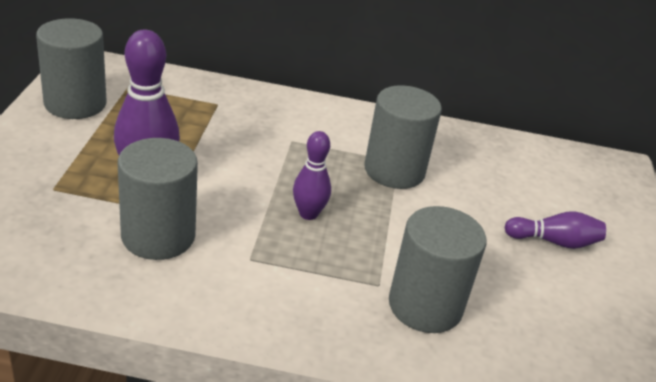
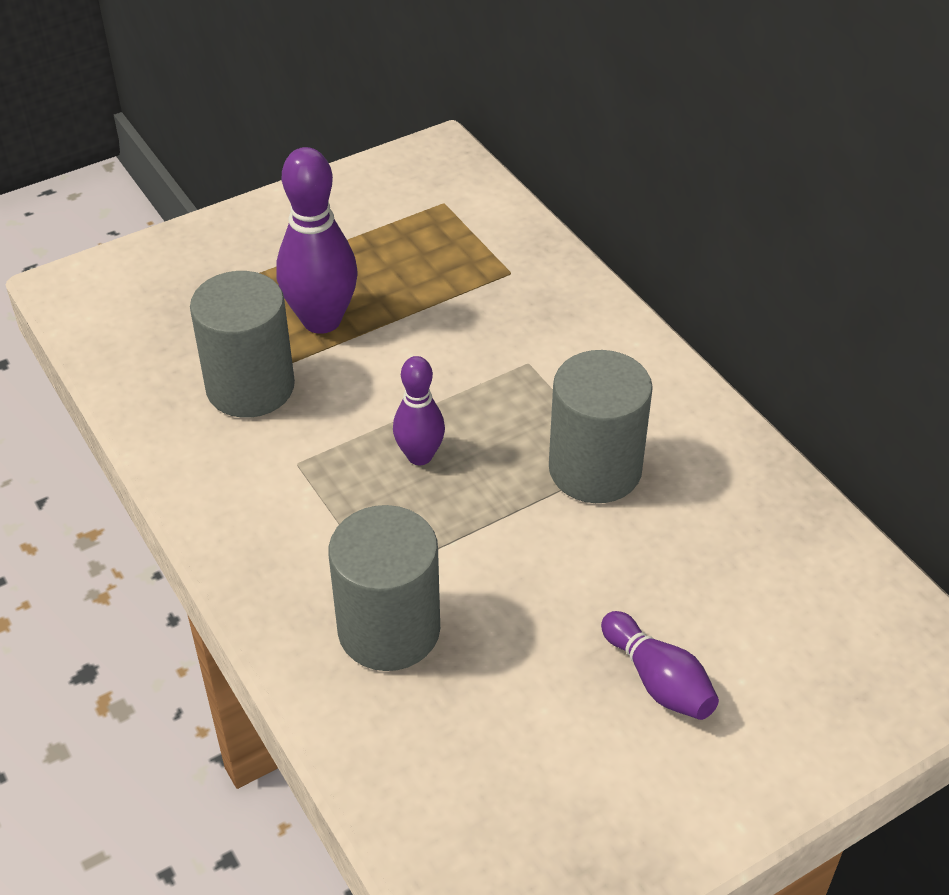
camera: 55 degrees right, 10 degrees up
(75, 103) = (365, 198): grey cylinder -> none

